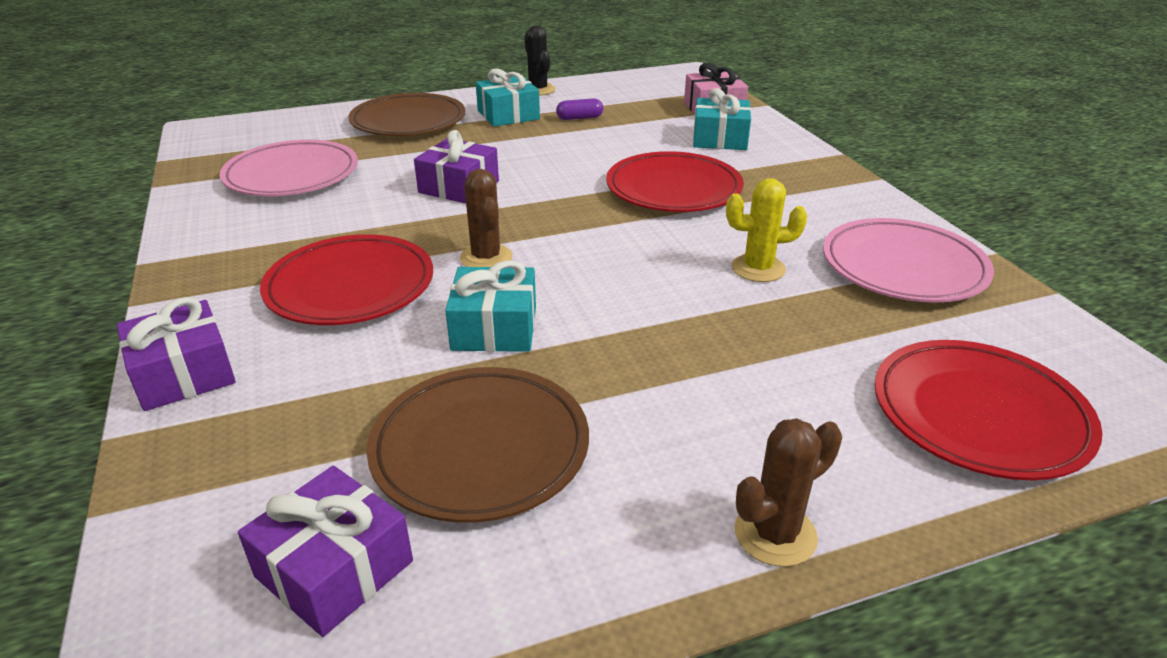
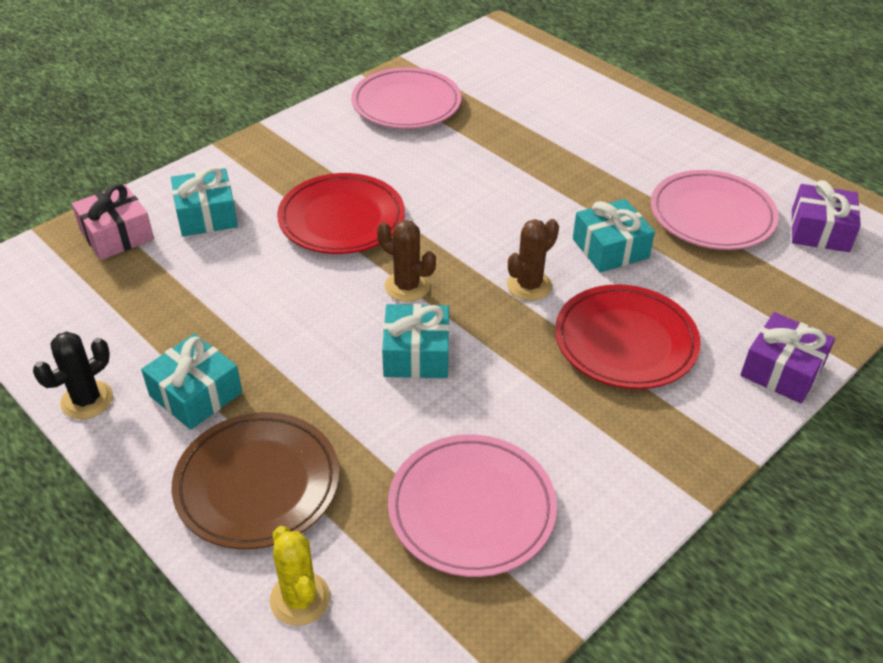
camera: 115 degrees left, 10 degrees up
(459, 187) = (416, 354): purple gift -> turquoise gift
(480, 448) = (712, 215): brown plate -> pink plate
(579, 118) = (184, 328): purple capsule -> none
(758, 268) = (449, 157): yellow cactus -> yellow cactus (300, 599)
(775, 534) = (675, 121): brown cactus -> brown cactus (407, 286)
(979, 415) = (543, 77): red plate -> none

